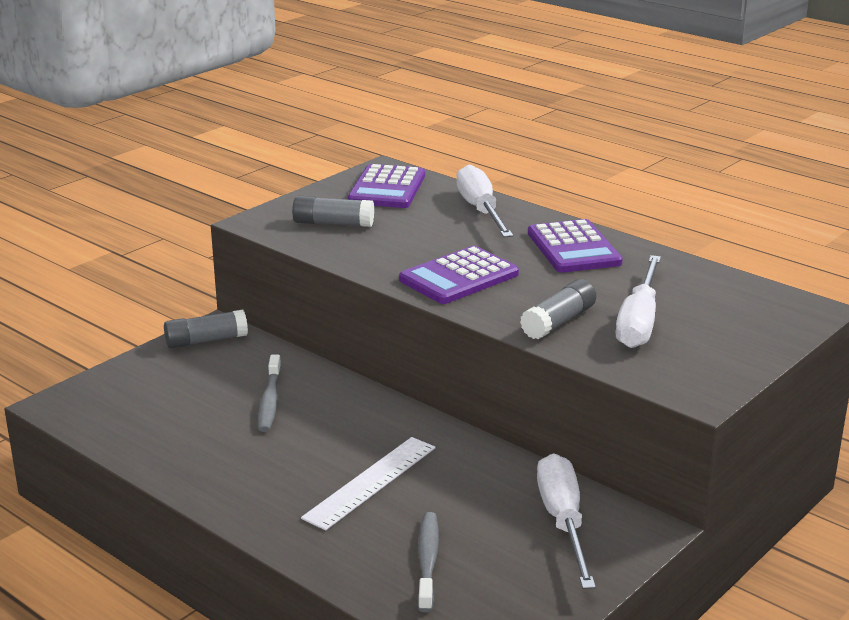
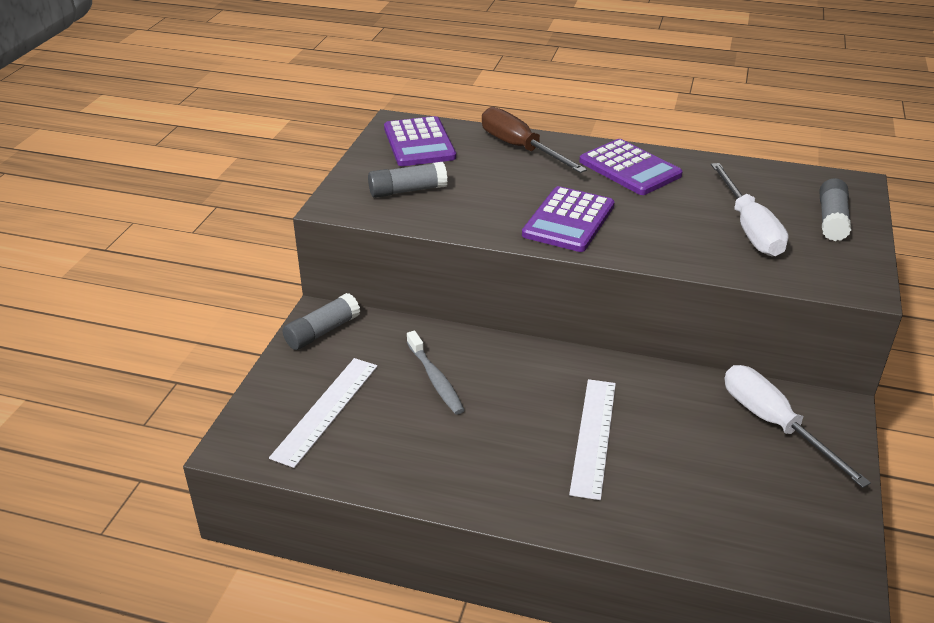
camera: 25 degrees left, 10 degrees up
(153, 399) = (326, 410): none -> white ruler
(427, 561) = (708, 500): grey toothbrush -> none
(481, 210) = (520, 148): white screwdriver -> brown screwdriver
(558, 322) = (690, 245): grey glue stick -> grey glue stick (831, 220)

